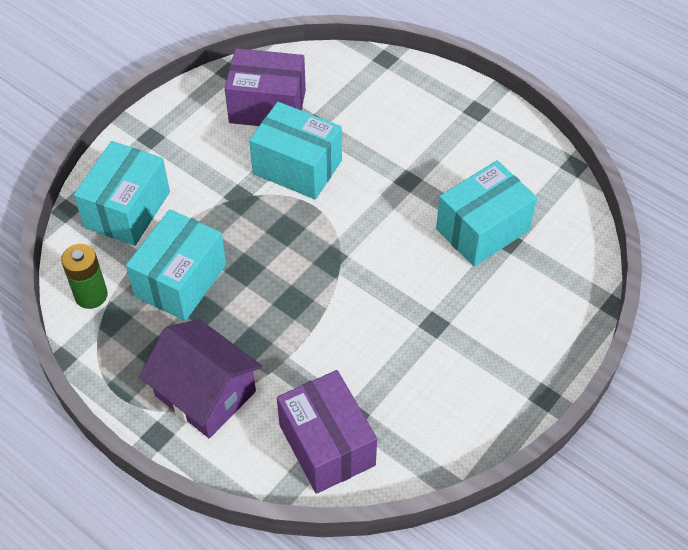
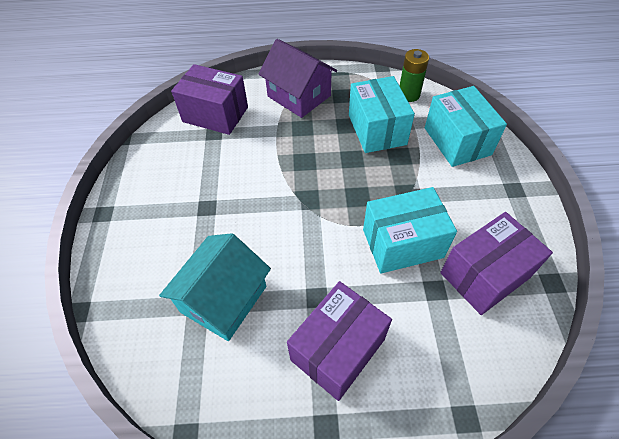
camera: 140 degrees right, 0 degrees up
(205, 393) = (299, 96): purple house -> purple house turned 45 degrees clockwise
(426, 140) = (338, 349): none -> purple box
(482, 229) = (224, 299): turquoise box -> turquoise house

